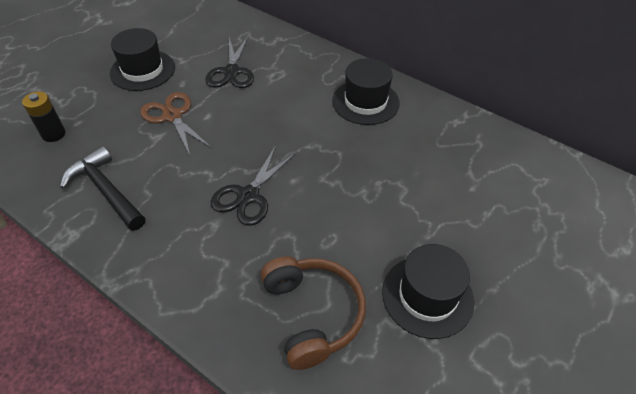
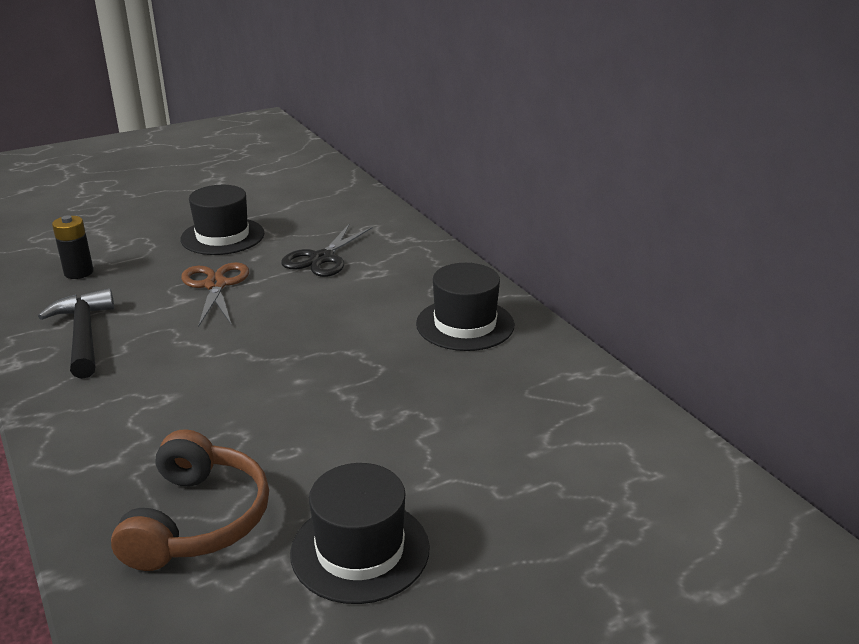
camera: 25 degrees right, 20 degrees down
(248, 196) = (231, 381): black scissors -> none

